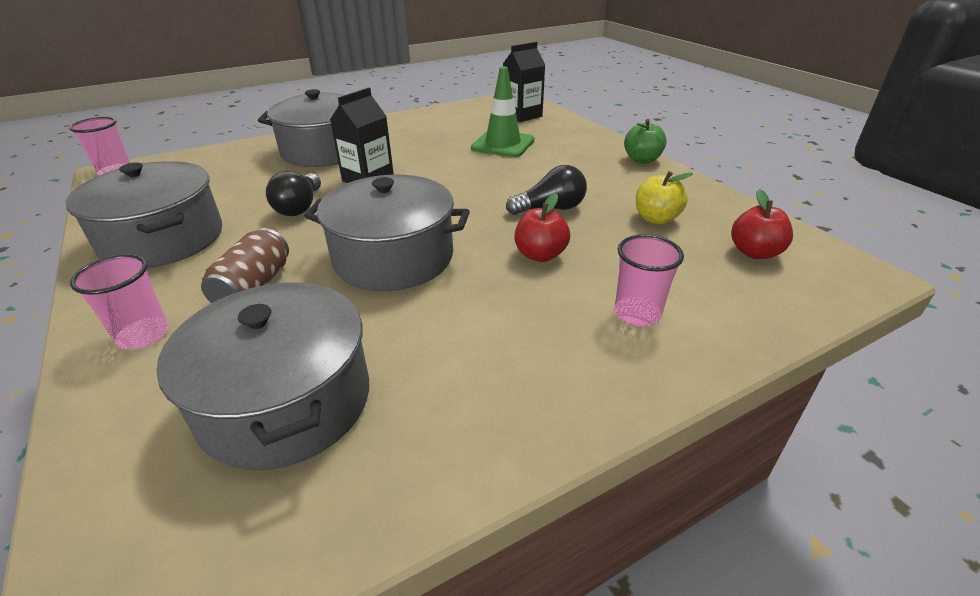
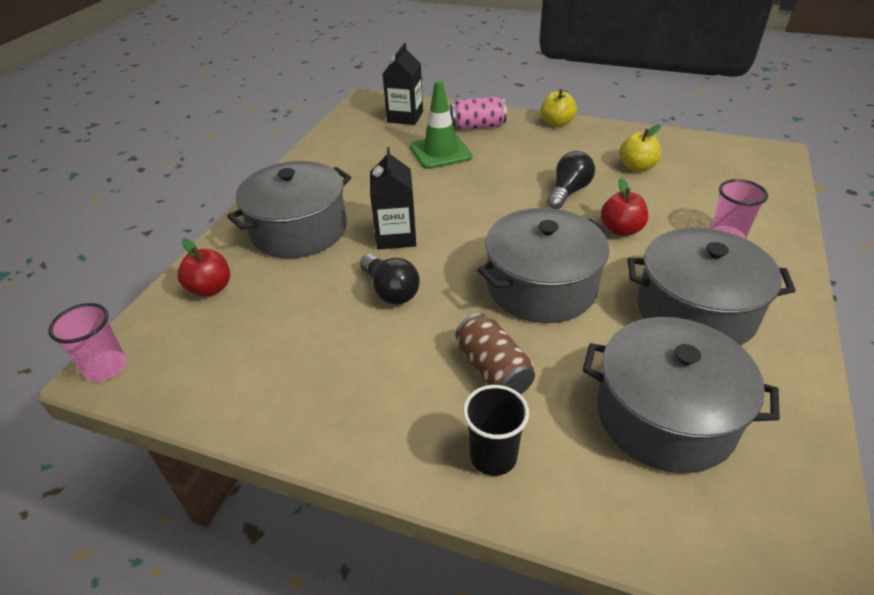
camera: 40 degrees left, 5 degrees up
(143, 335) = (493, 456): pink cup -> black cup
(163, 239) = (332, 389): grey pot -> grey pot (695, 311)
(566, 139) = (477, 126): none -> pink can
(642, 160) = (557, 123): green apple -> yellow apple
(754, 252) = (715, 165): red apple -> red apple (210, 288)

